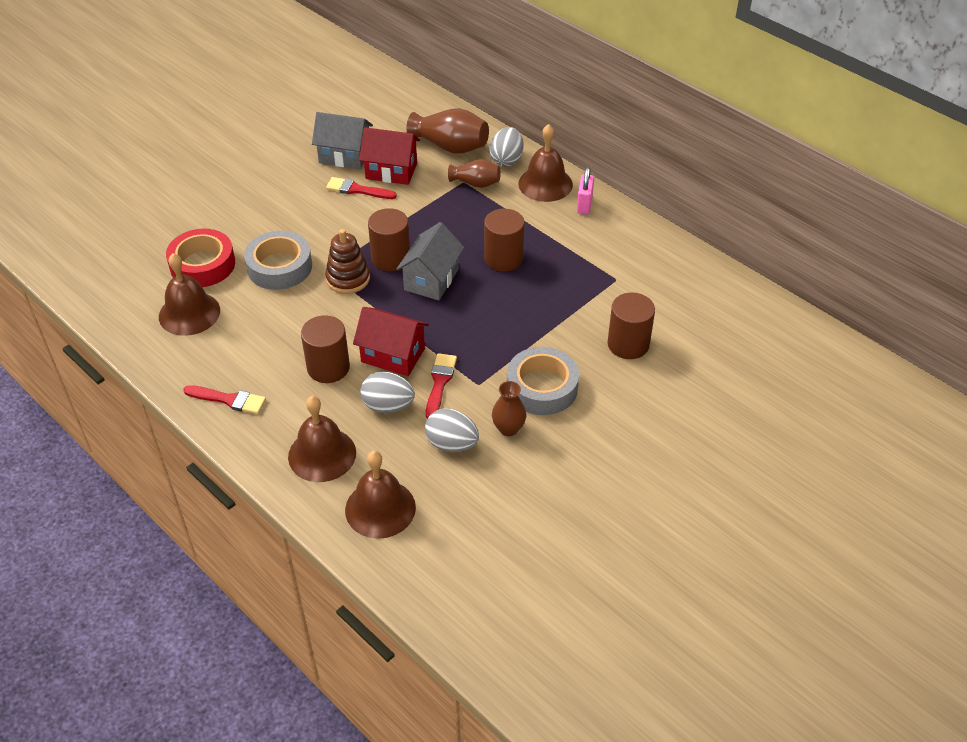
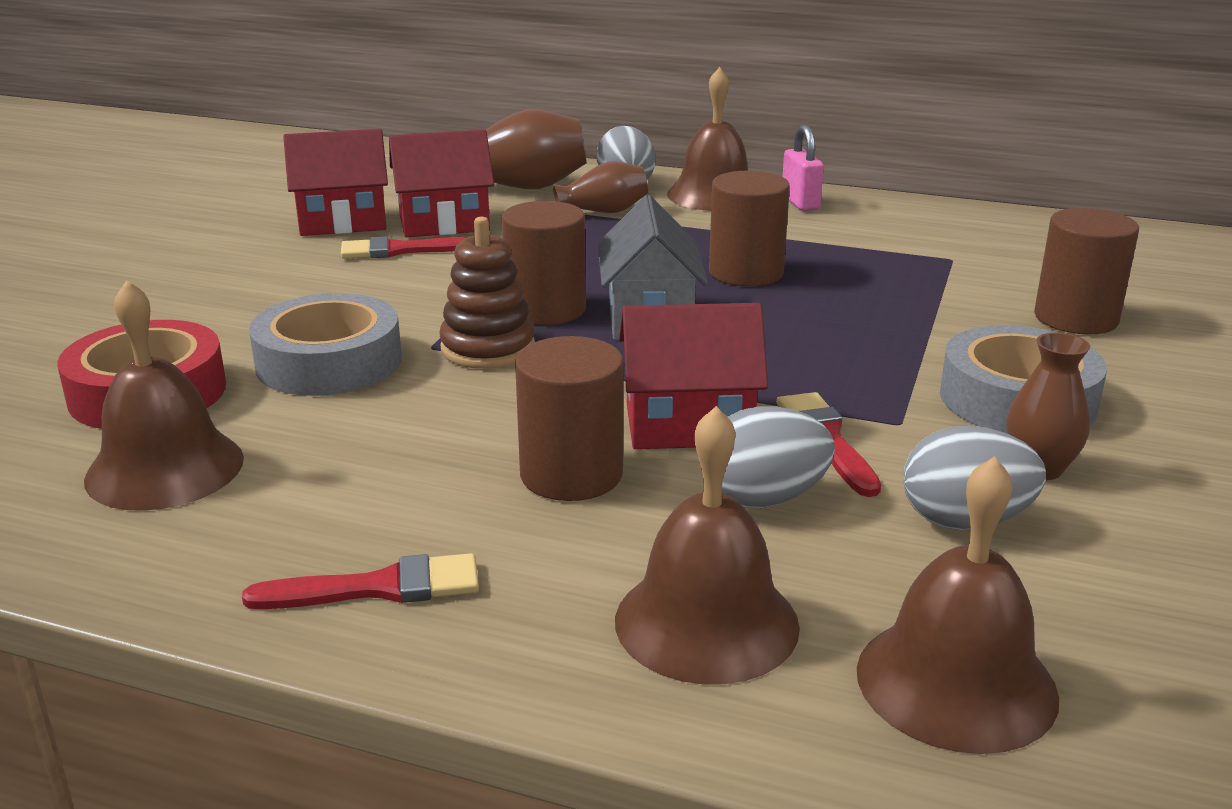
camera: 25 degrees left, 20 degrees down
(345, 156) = (343, 222): grey house -> red house

